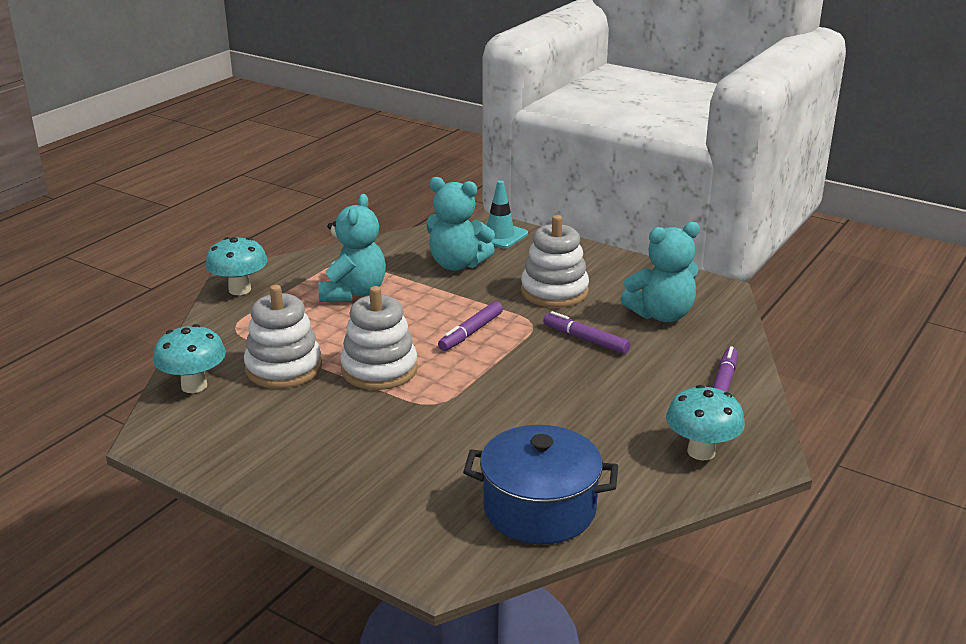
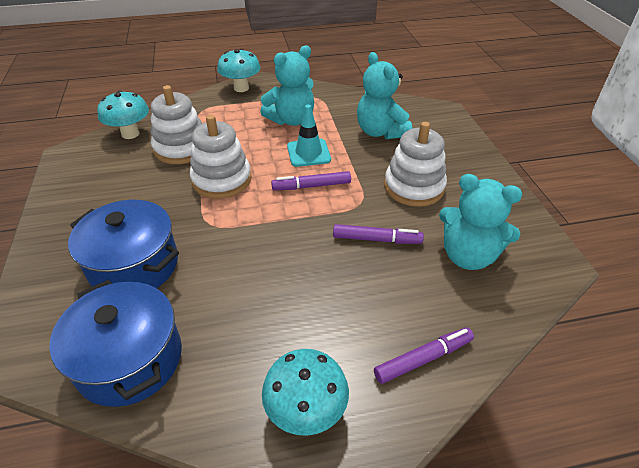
camera: 45 degrees right, 15 degrees up
(424, 464) = (134, 265): none -> blue pot
(500, 235) = (441, 124): turquoise traffic cone -> turquoise traffic cone (308, 153)
(585, 339) = (376, 239): purple marker -> purple marker turned 105 degrees clockwise

